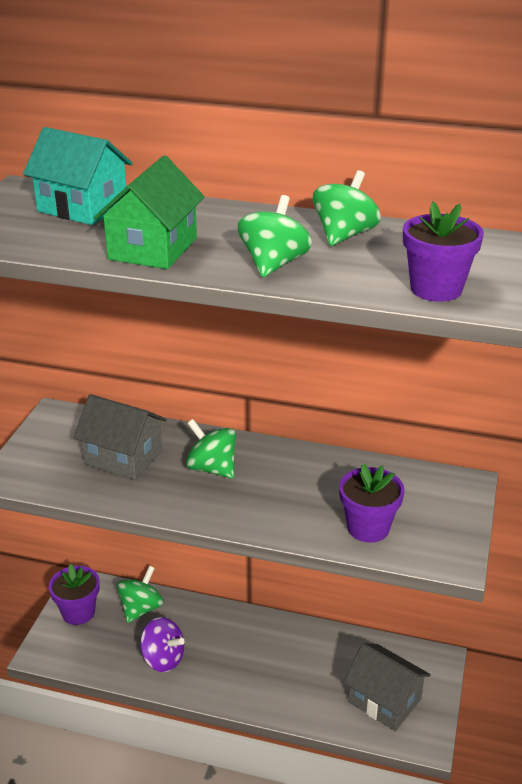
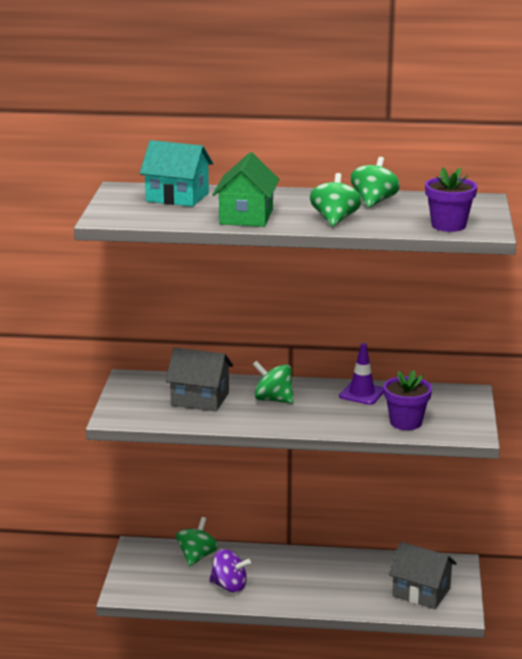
camera: 10 degrees left, 10 degrees down
(78, 612) = (143, 564): purple flower pot -> none
(326, 470) = (361, 393): none -> purple traffic cone

